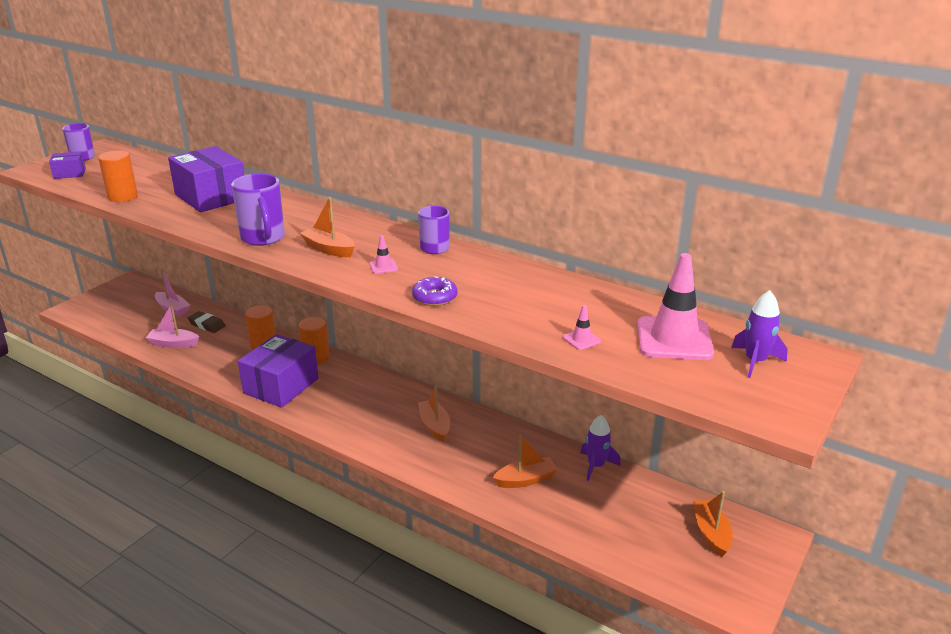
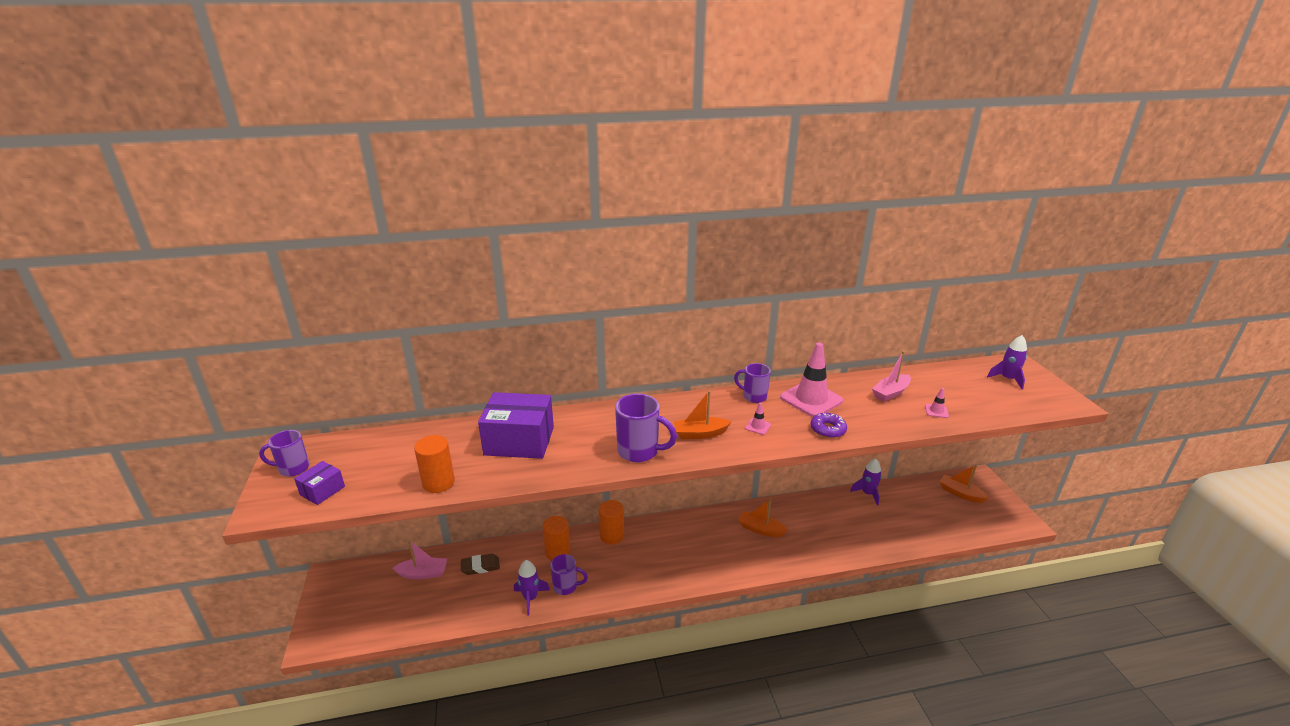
camera: 45 degrees left, 0 degrees up
(173, 344) = (480, 601): pink boat -> pink boat (890, 393)
(200, 361) = (530, 598): none -> purple rocket
(231, 369) = (566, 586): none -> purple mug
(281, 386) = (625, 572): purple box -> none
(526, 480) = (854, 526): orange boat -> none
(674, 339) = (962, 386): pink traffic cone -> pink traffic cone (811, 399)

